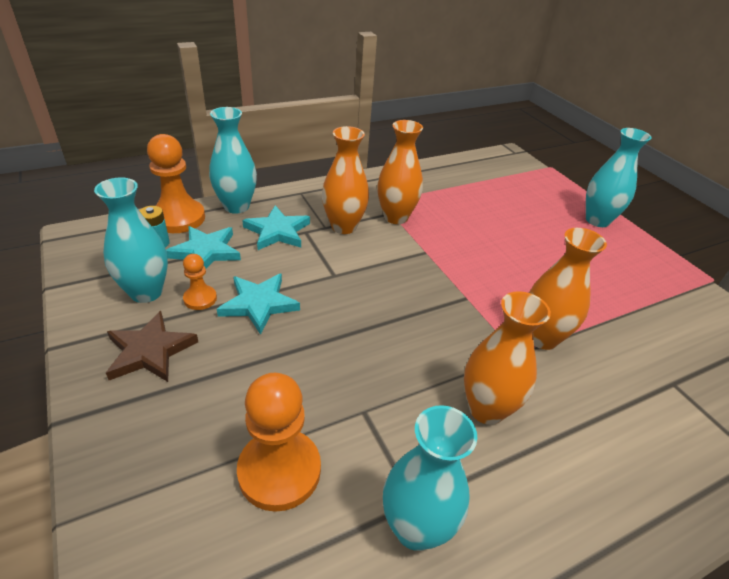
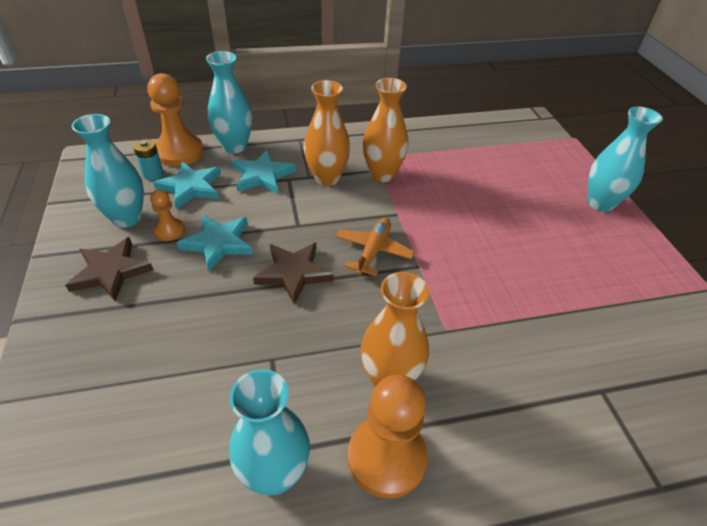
camera: 15 degrees right, 5 degrees up
(279, 471) = (177, 397): orange pawn -> orange pawn (386, 457)
(349, 322) = (293, 273): none -> brown star
(418, 290) = (373, 251): none -> orange plane
(542, 338) = (479, 319): orange vase -> none

